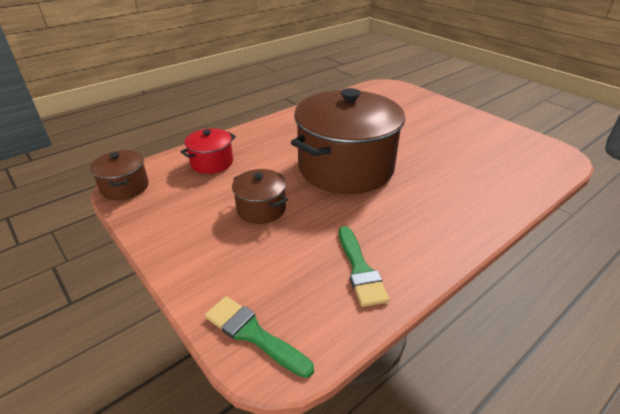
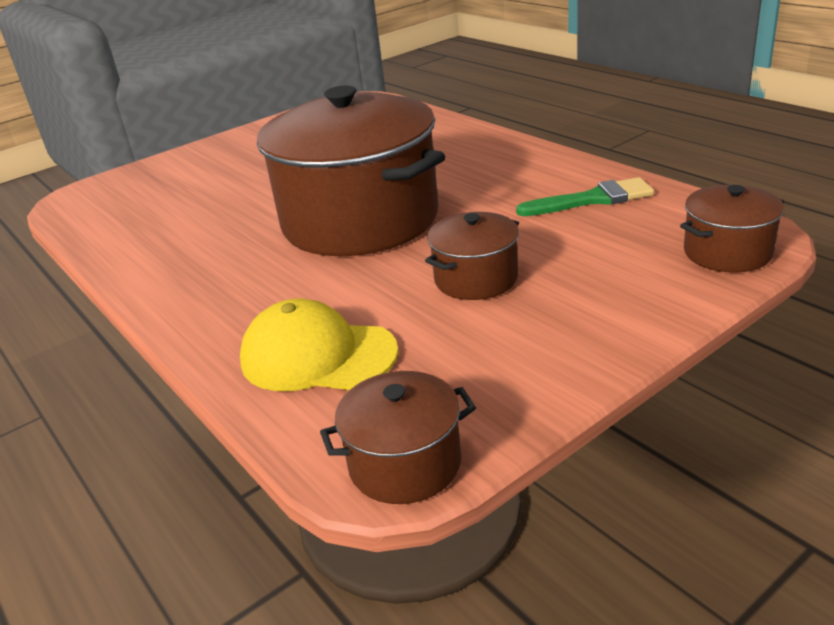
camera: 85 degrees left, 5 degrees down
(212, 163) = (317, 356): red pot -> yellow cap
(253, 334) = (727, 252): green brush -> brown pot

